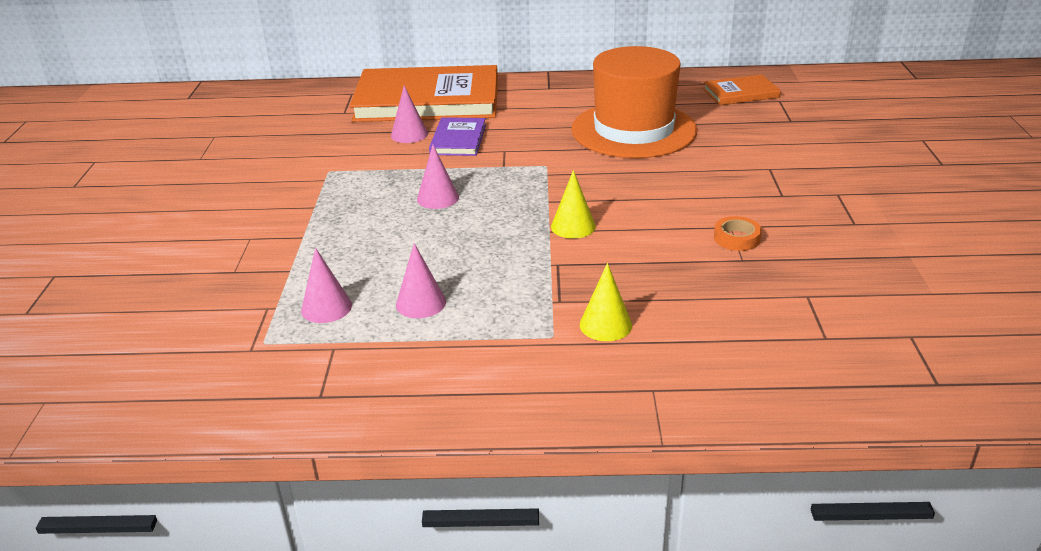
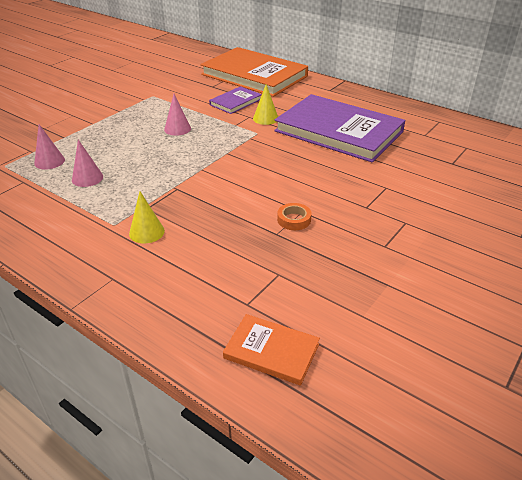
camera: 35 degrees right, 5 degrees up
(409, 134) = (216, 90): pink cone -> none
(573, 226) = (216, 172): yellow cone -> yellow cone (265, 118)
(633, 130) = (338, 131): orange hat -> purple book
(740, 93) = (446, 133): orange book -> orange book (271, 351)

